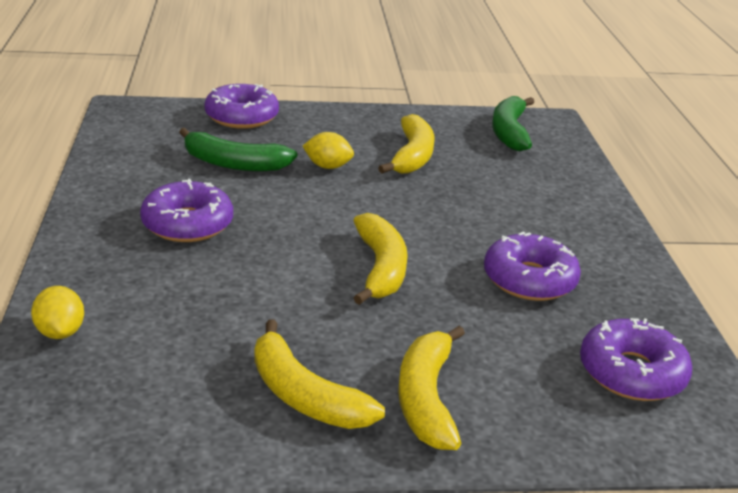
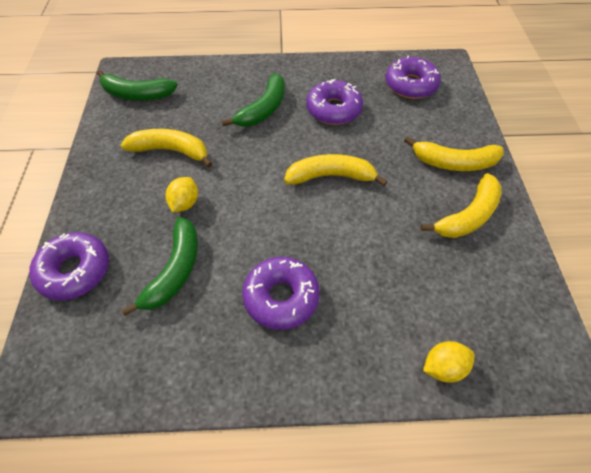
camera: 85 degrees left, 25 degrees up
(509, 218) = (263, 109): none -> green banana

